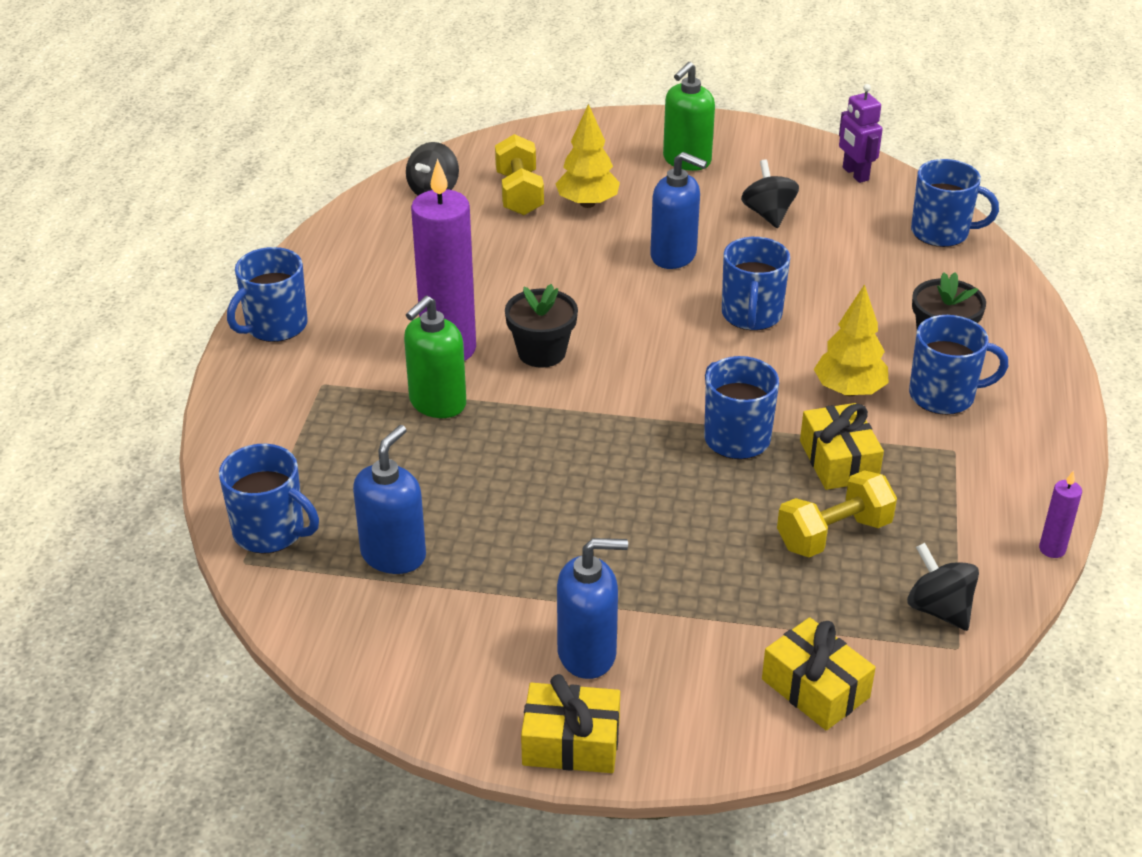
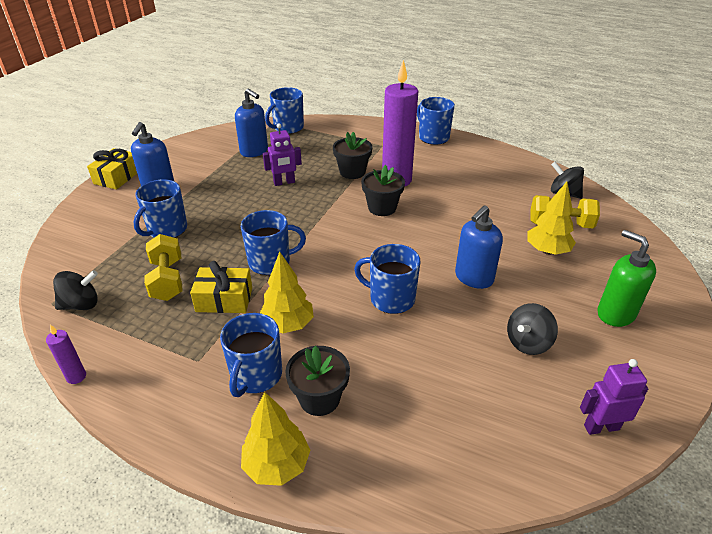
camera: 105 degrees right, 0 degrees up
(437, 403) = (352, 172): green soap dispenser -> black flower pot
(503, 480) = (284, 182): none -> purple robot
(768, 214) = (528, 343): black spinning top -> black spinning top turned 135 degrees clockwise
(815, 688) = (77, 246): yellow gift -> none
(941, 232) = (486, 463): blue mug -> blue mug (167, 229)
(1038, 352) = (277, 465): none -> yellow tree

